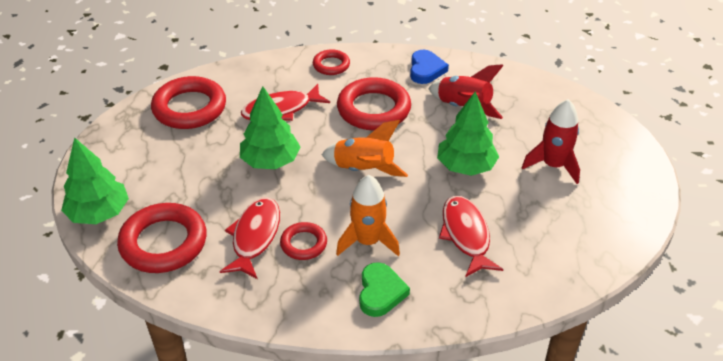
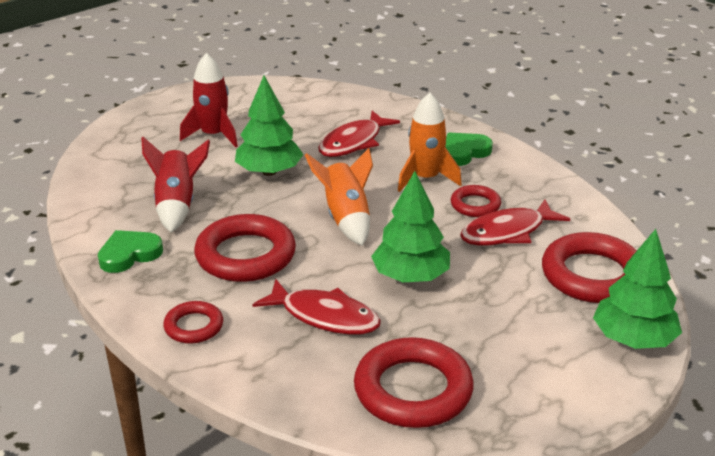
camera: 130 degrees left, 10 degrees down
(426, 70) = (129, 254): blue heart -> green heart

